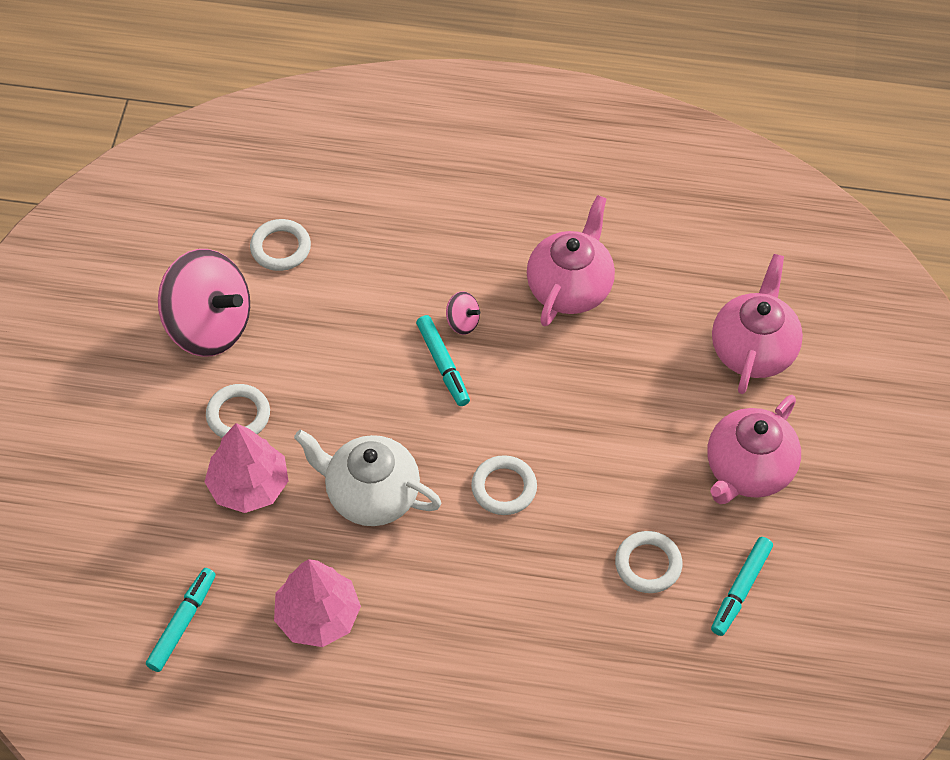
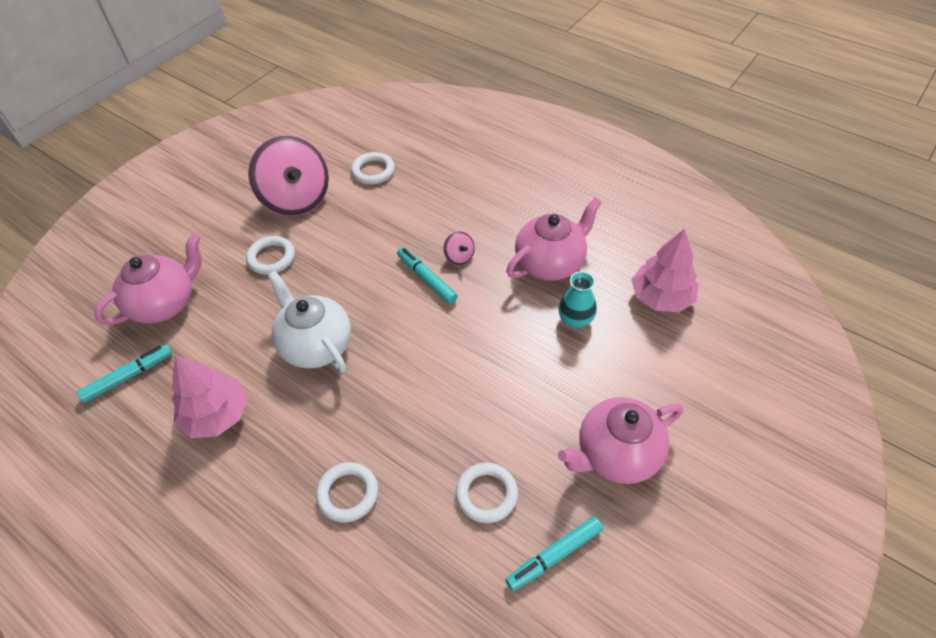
camera: 30 degrees right, 5 degrees down
(249, 485) = (243, 304): pink tree -> pink tree (661, 297)
(443, 365) = (427, 279): turquoise marker -> turquoise marker turned 135 degrees clockwise
(504, 488) = (412, 381): white ring -> white ring (348, 494)
(633, 345) = (575, 319): none -> turquoise vase
(753, 350) = (671, 361): pink teapot -> pink teapot (165, 303)

